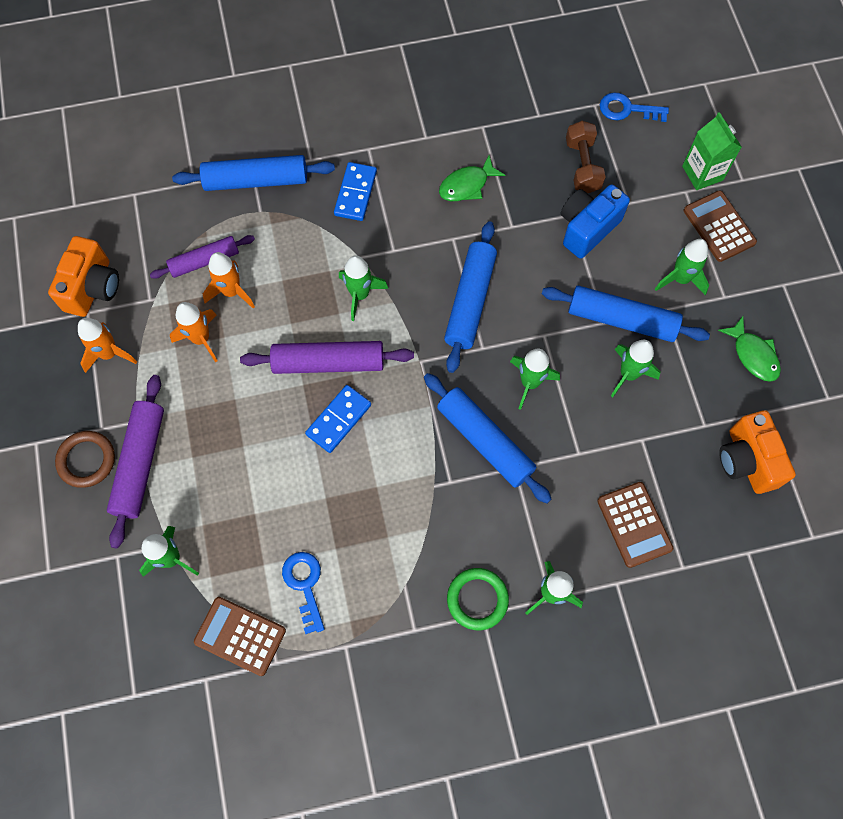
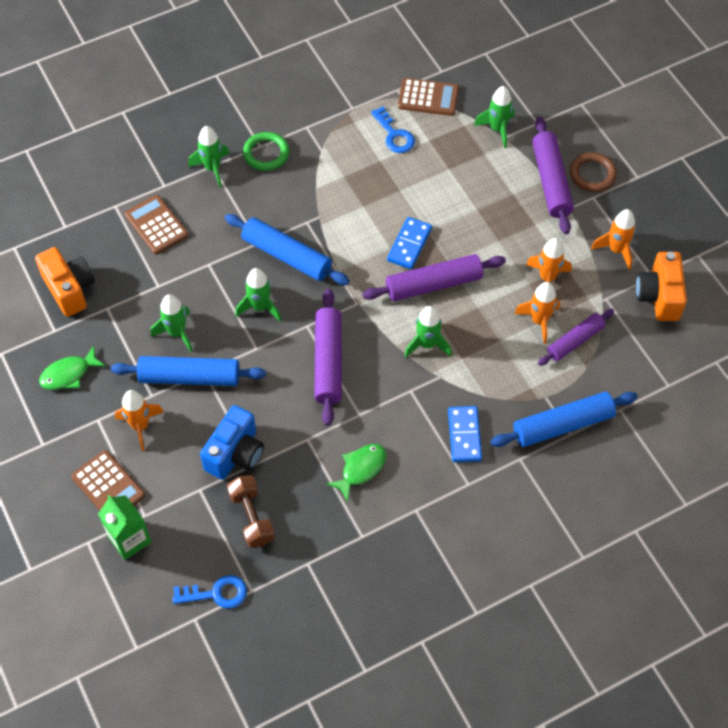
camera: 165 degrees right, 10 degrees down
(470, 301) = (328, 361): blue rolling pin -> purple rolling pin
(680, 279) = (140, 426): green rocket -> orange rocket
(753, 355) = (69, 374): green fish -> green fish turned 75 degrees counterclockwise

